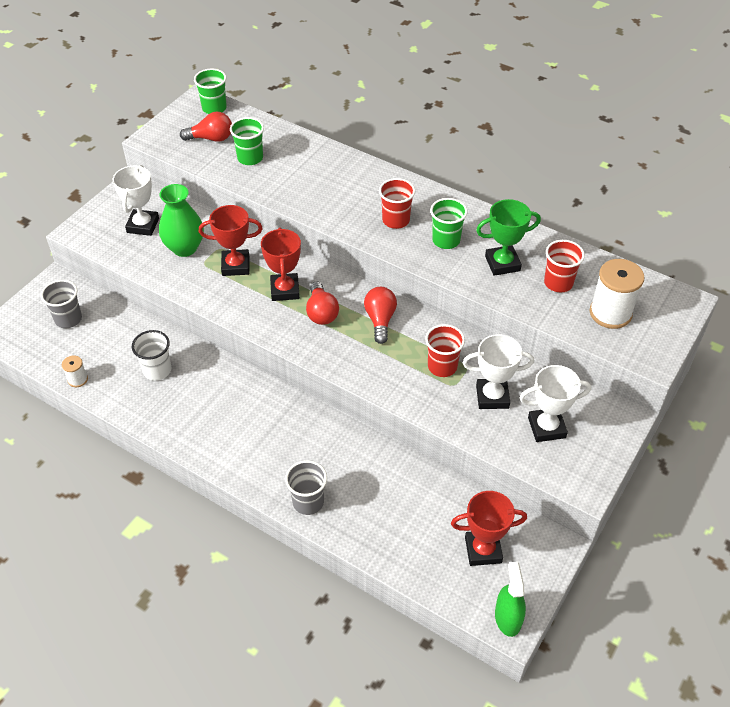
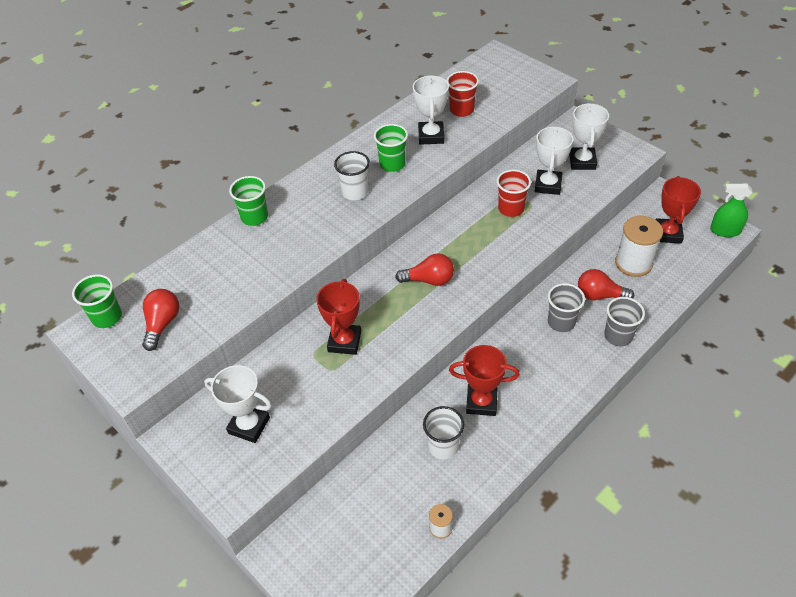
camera: 75 degrees left, 0 degrees up
(68, 319) = (343, 537): grey cup -> grey cup (561, 322)
(184, 248) = (302, 386): green vase -> none
(250, 158) = (214, 291): green cup -> green cup (254, 217)
(285, 290) = (391, 304): red trophy -> red trophy (481, 402)
(380, 320) = (449, 240): red light bulb -> red light bulb (599, 295)
(396, 220) = (355, 192): red cup -> white cup
(502, 263) = (431, 136): green trophy -> white trophy
(610, 313) = (500, 90): white spool -> white spool (633, 263)

